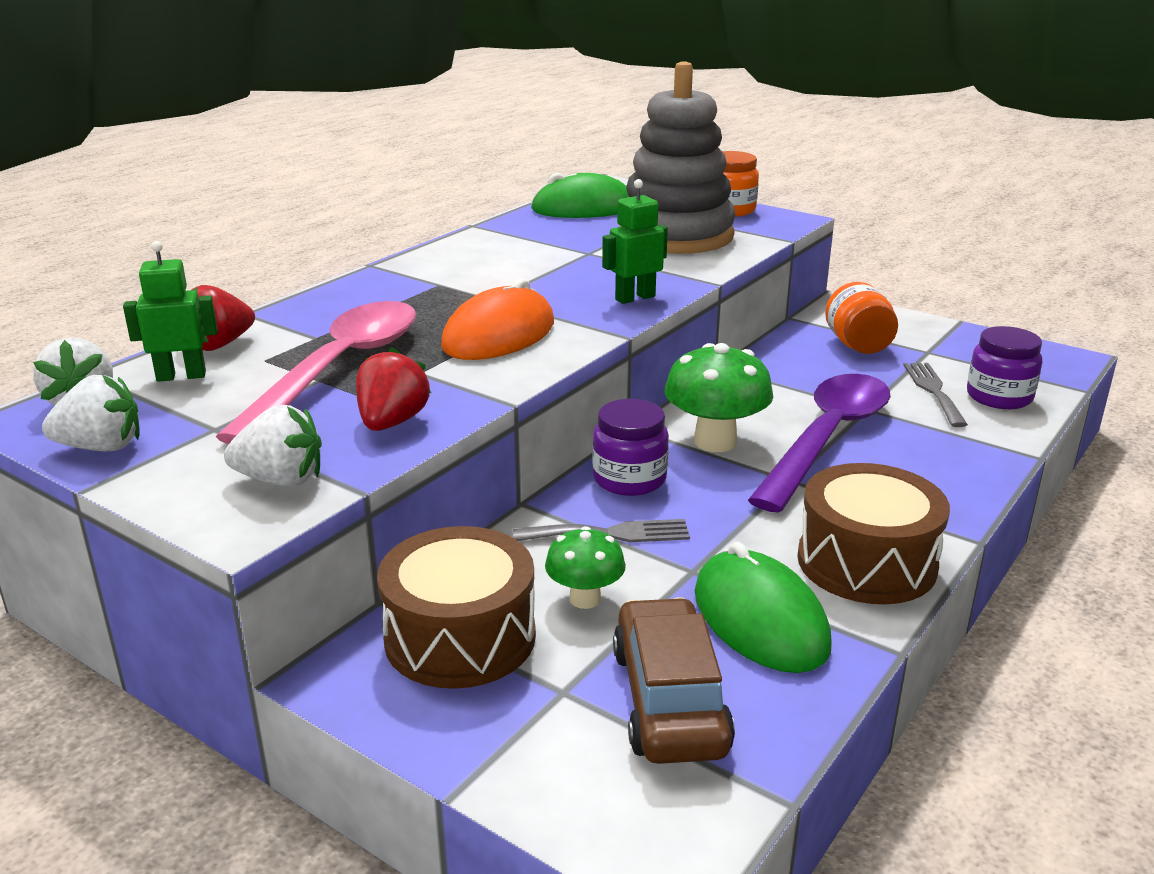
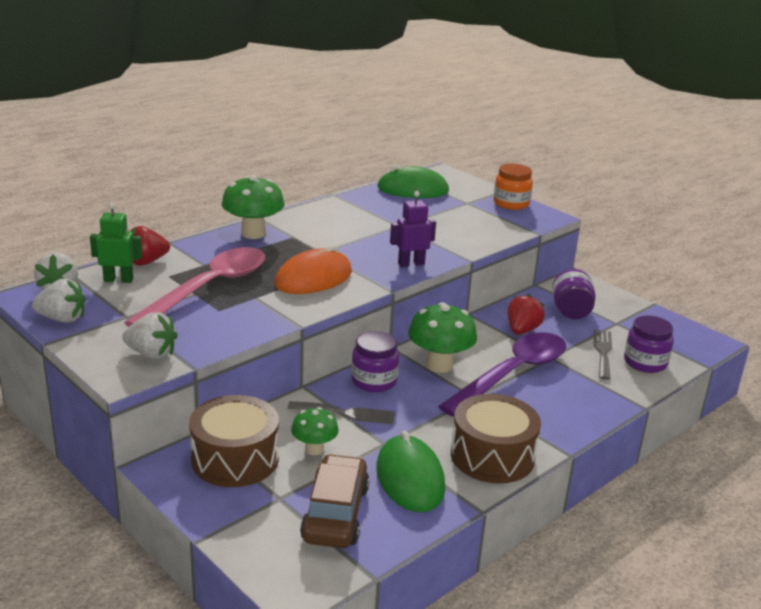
camera: 10 degrees right, 0 degrees up
(376, 287) = (253, 233): none -> green mushroom
(392, 422) = (226, 328): red strawberry -> red strawberry (522, 330)
(635, 298) = (411, 263): green robot -> purple robot
(676, 235) = (463, 219): grey stacking toy -> none
(858, 345) = (571, 311): orange jar -> purple jar

